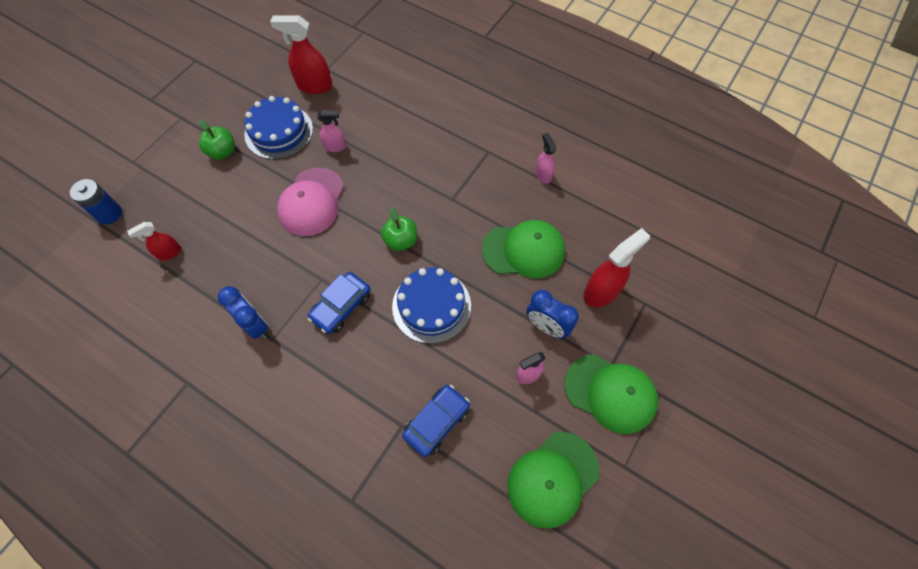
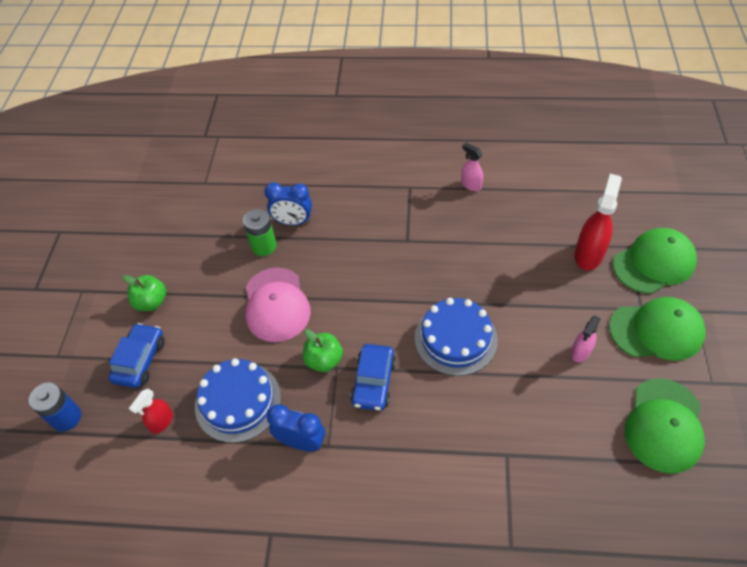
camera: 25 degrees left, 10 degrees down
(279, 132) = (197, 258): blue cake -> blue cake (238, 401)
(314, 86) = (203, 202): red spray bottle -> none
(335, 146) = (264, 246): pink spray bottle -> green battery
(401, 241) = (386, 297): green apple -> green apple (324, 360)
(436, 422) = (534, 434): blue car -> blue car (140, 360)
(523, 250) = (500, 253): green cap -> green cap (654, 263)
(546, 326) = (566, 305): blue clock -> blue clock (293, 222)

